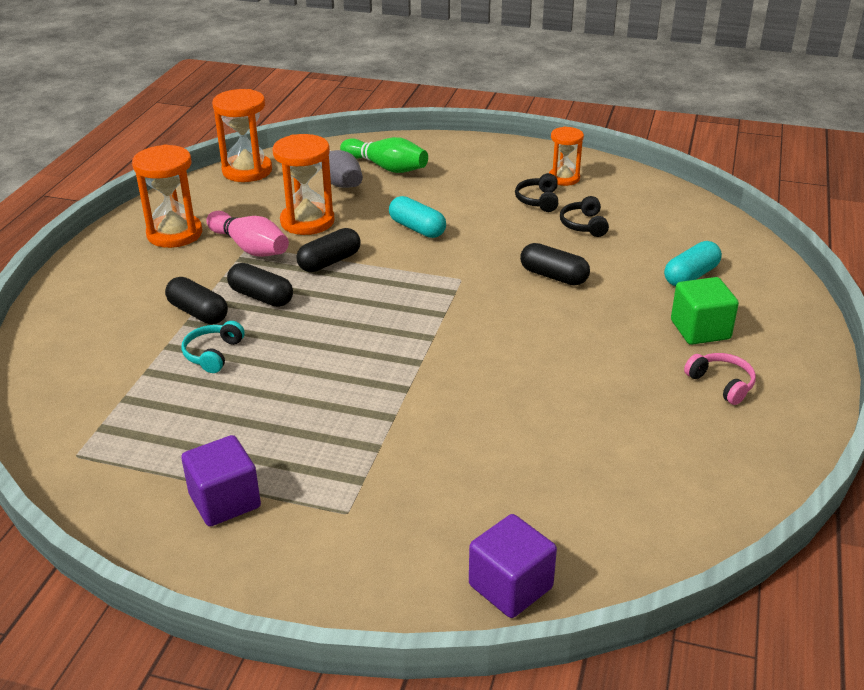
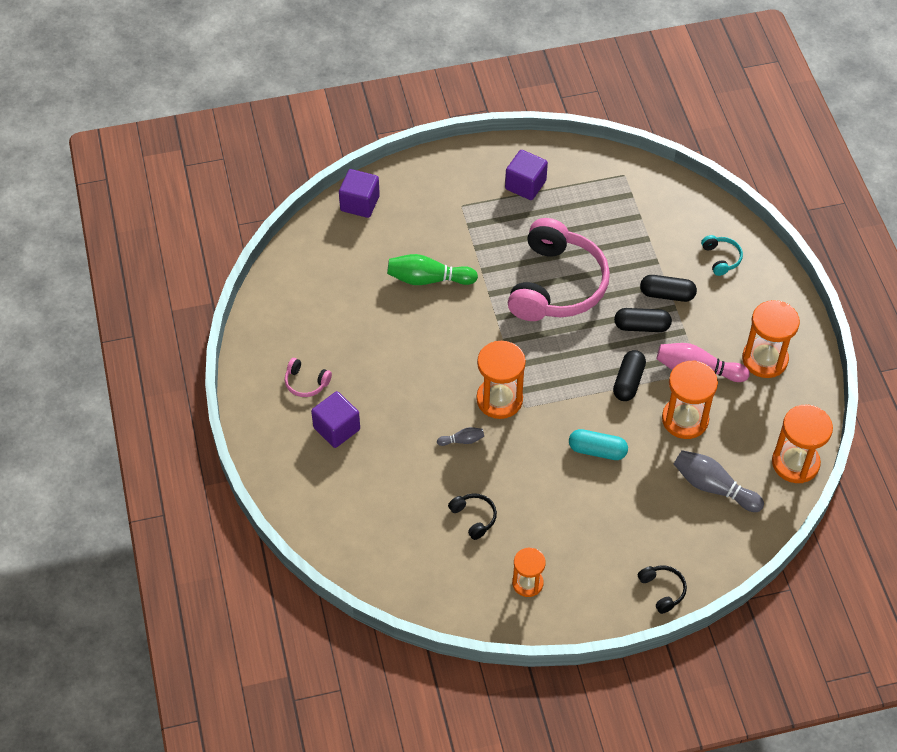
camera: 150 degrees right, 20 degrees up
(213, 354) = (623, 267): turquoise headphones -> turquoise headphones (721, 258)
(313, 367) = (556, 285): none -> pink headphones
(386, 167) = (688, 526): green bowling pin -> green bowling pin (428, 279)
(484, 293) = (499, 399): none -> orange hourglass
(538, 200) = (529, 536): black headphones -> black headphones (662, 590)
(553, 276) = (462, 440): black capsule -> grey bowling pin
(691, 276) = (365, 488): turquoise capsule -> none
(700, 330) = (336, 428): green cube -> purple cube

